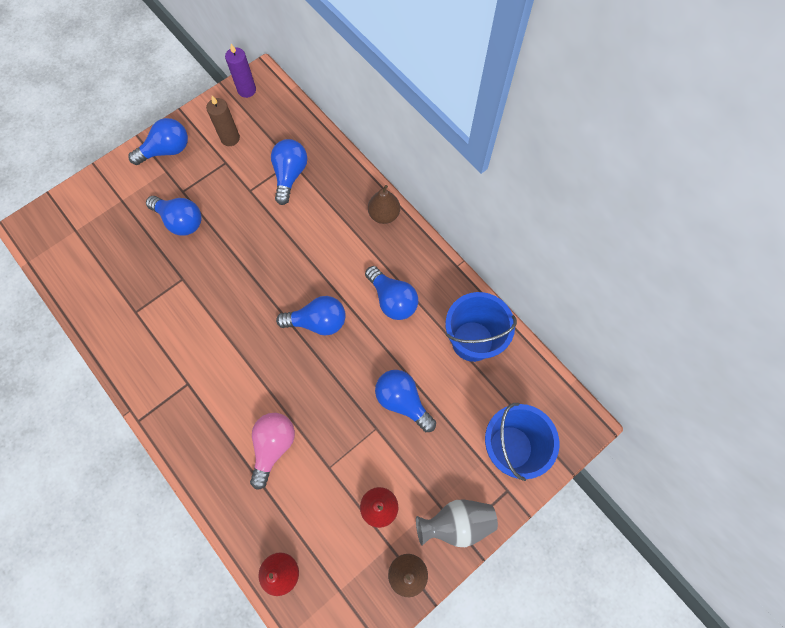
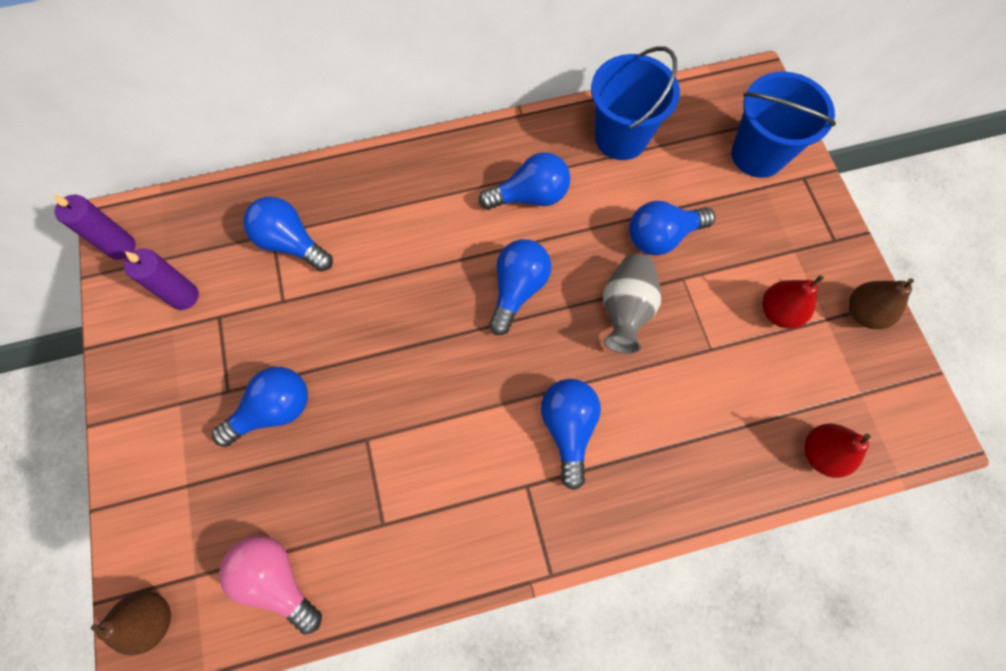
camera: 65 degrees left, 0 degrees up
(167, 150) = (145, 390): blue light bulb -> blue light bulb (568, 428)
(230, 138) = (184, 296): brown candle -> purple candle
(273, 446) = (659, 404): pink light bulb -> pink light bulb (277, 579)
(384, 214) = (413, 160): brown pear -> brown pear (153, 619)
(456, 523) = (822, 240): grey vase -> grey vase (625, 310)

